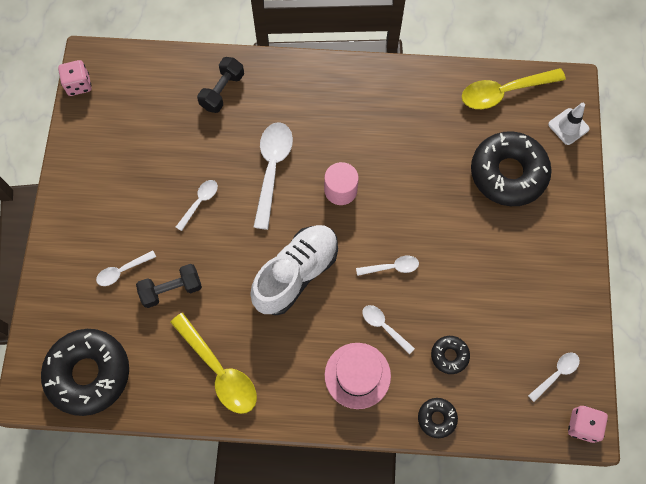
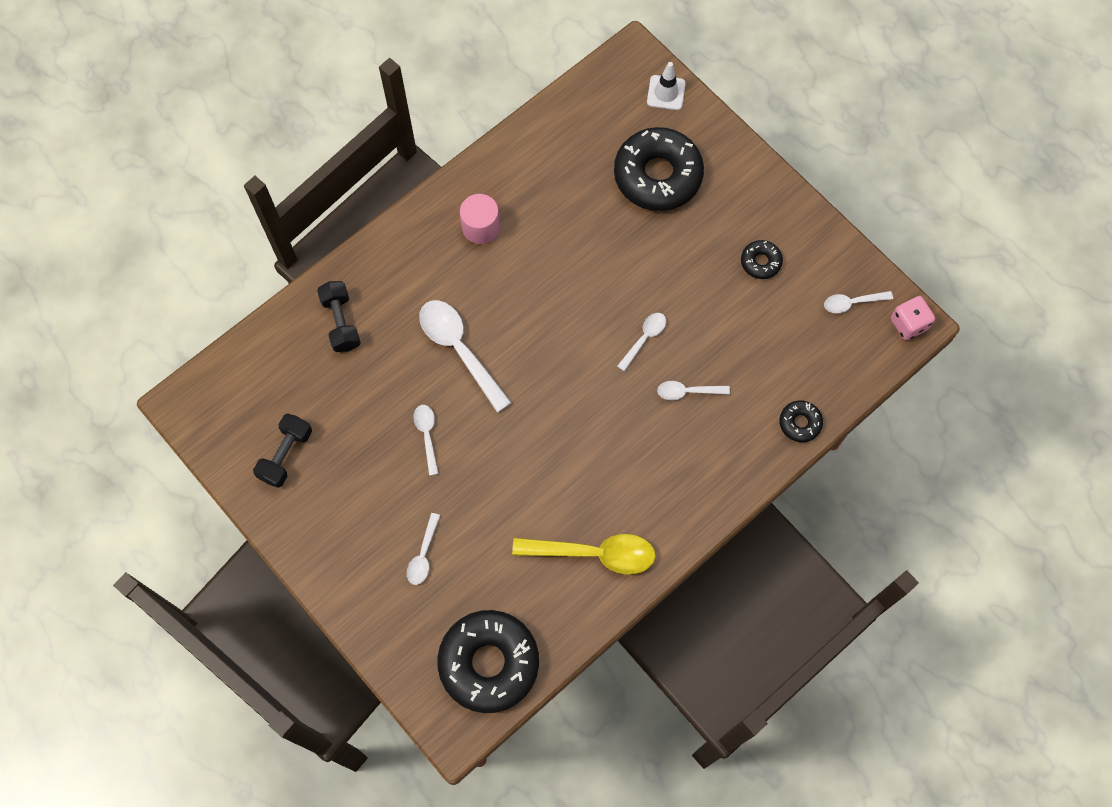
camera: 45 degrees left, 0 degrees up
(78, 85) = (199, 436): pink dice -> none
(171, 289) = (483, 529): black dumbbell -> black dumbbell (286, 455)
(296, 274) = (573, 417): white shoe -> none
(340, 190) = (536, 314): pink cylinder -> pink cylinder (481, 227)
(357, 375) = (706, 449): pink hat -> none
(449, 355) = (760, 366): black donut -> black donut (760, 262)
(504, 92) = (585, 109): yellow spoon -> none
(556, 374) = (852, 303): white spoon -> white spoon turned 105 degrees counterclockwise

